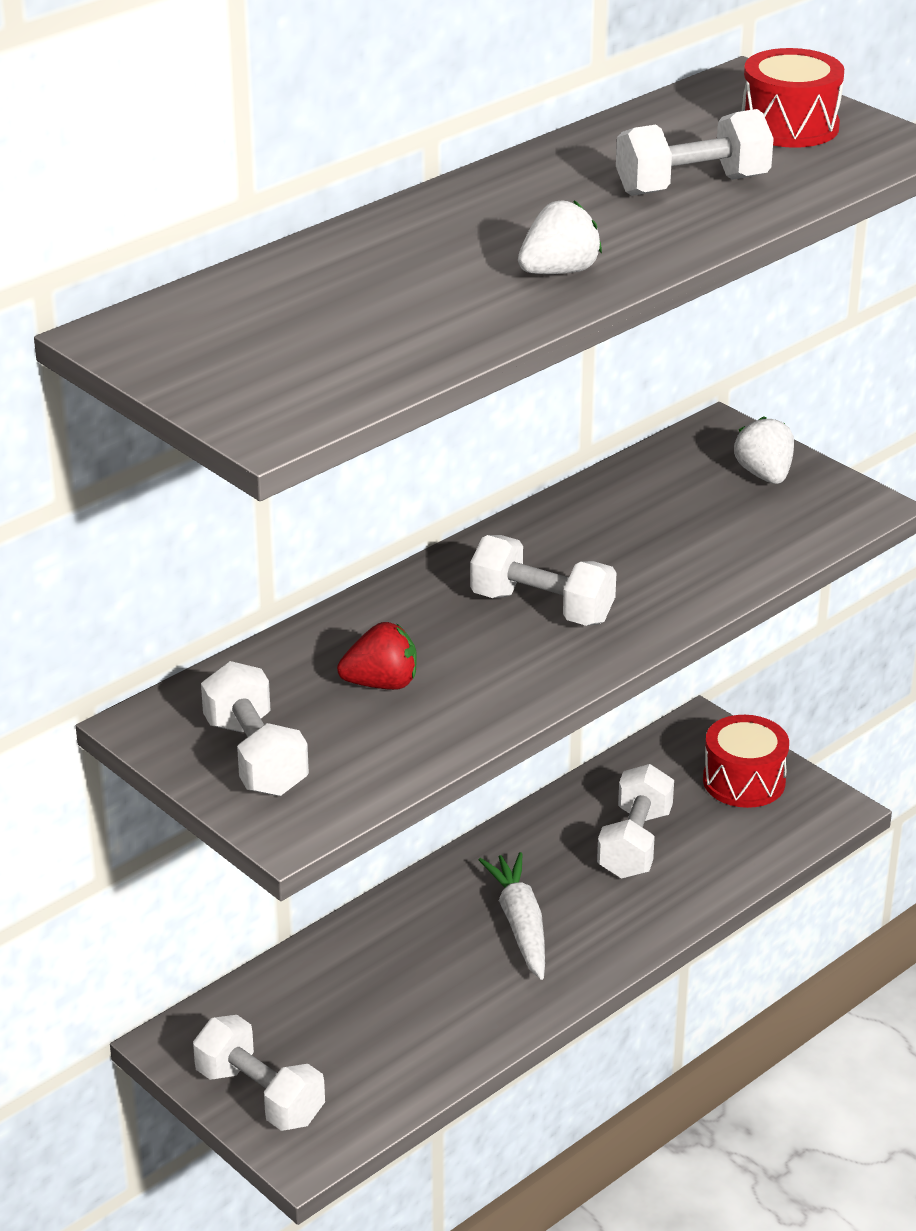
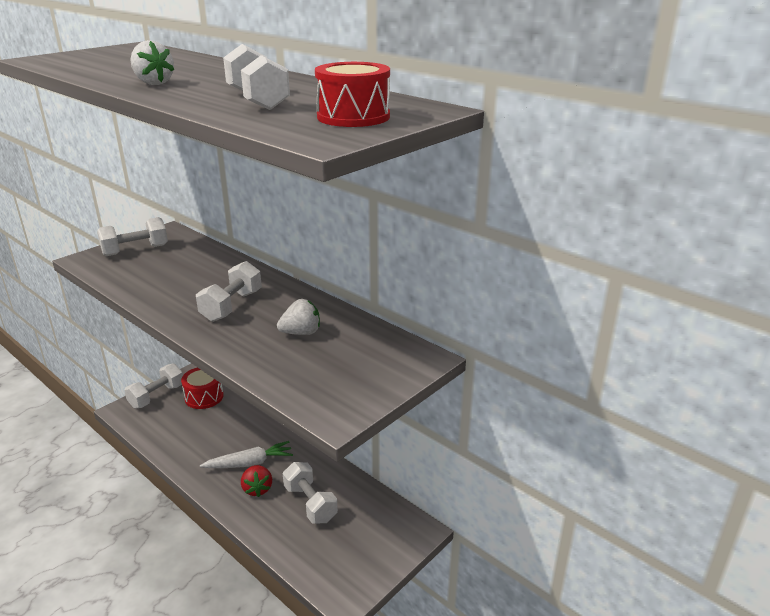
camera: 85 degrees right, 5 degrees down
(381, 684) = (178, 271): red strawberry -> red strawberry (257, 489)
(635, 844) = (310, 503): white dumbbell -> white dumbbell turned 45 degrees clockwise
(744, 781) = (368, 552): red drum -> red drum (204, 397)
(764, 475) = (372, 375): white strawberry -> white strawberry (301, 333)

